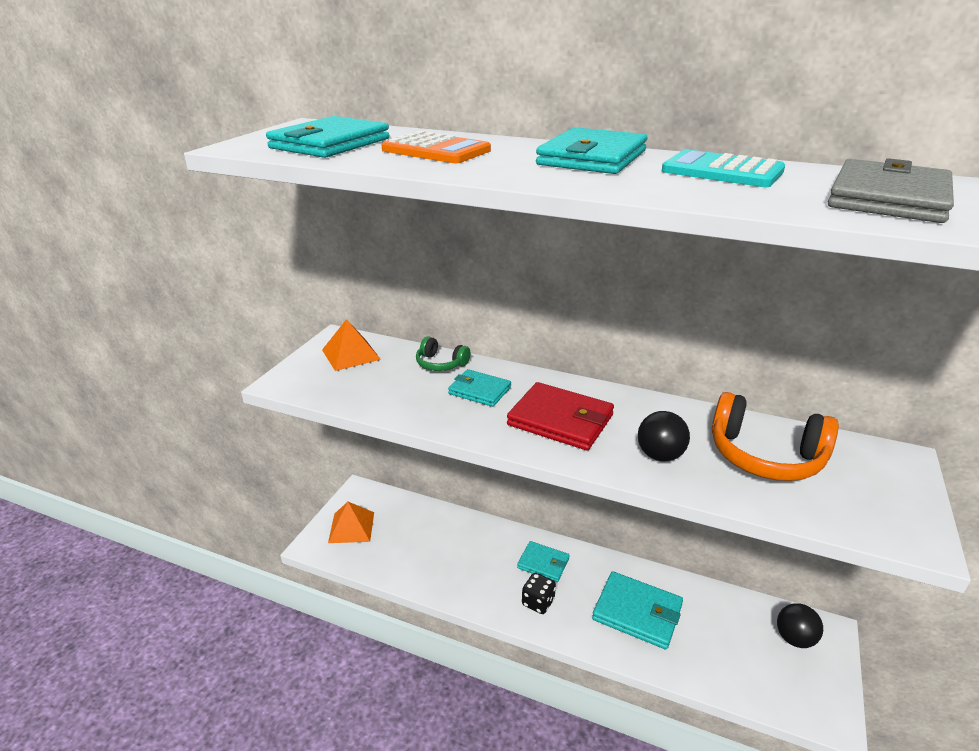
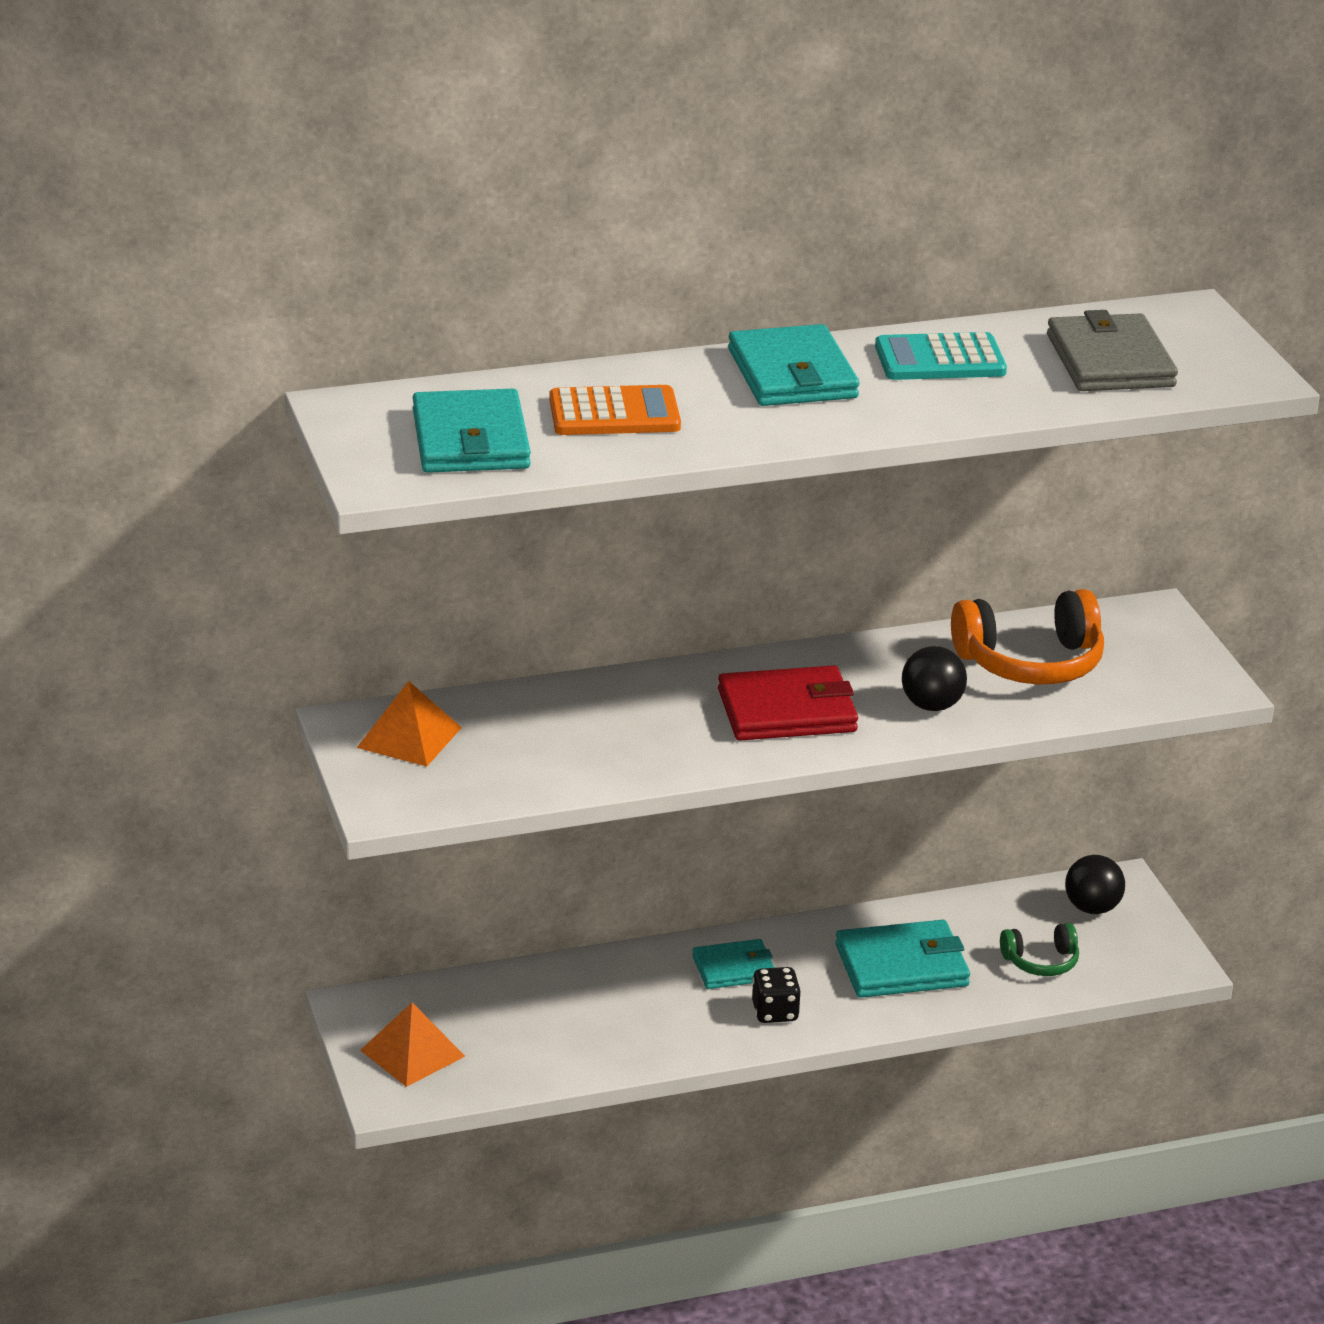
camera: 40 degrees left, 0 degrees up
(440, 364) = (550, 701): green headphones -> green headphones (1041, 962)
(479, 390) = (649, 715): turquoise wallet -> none

